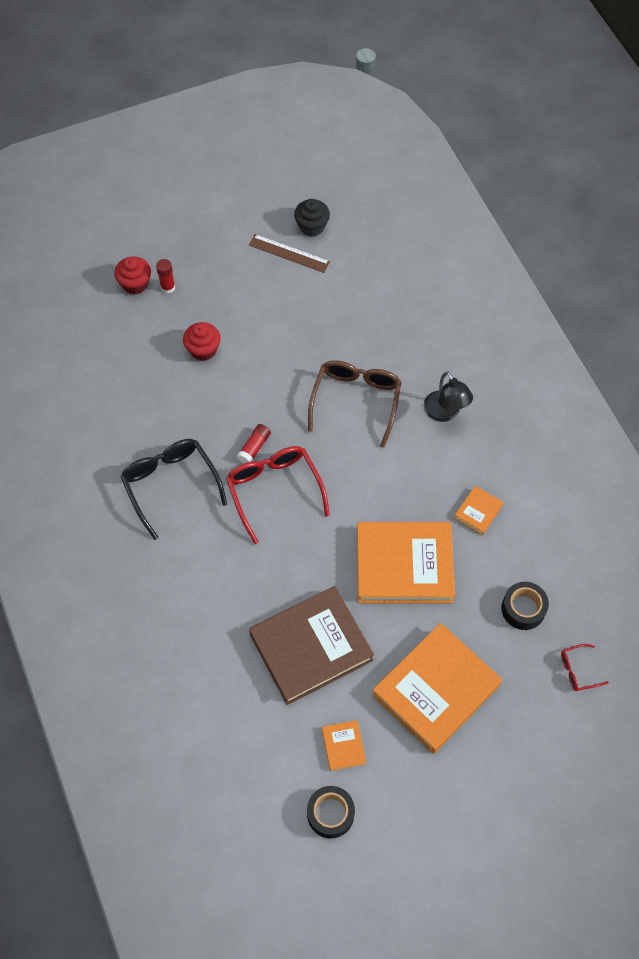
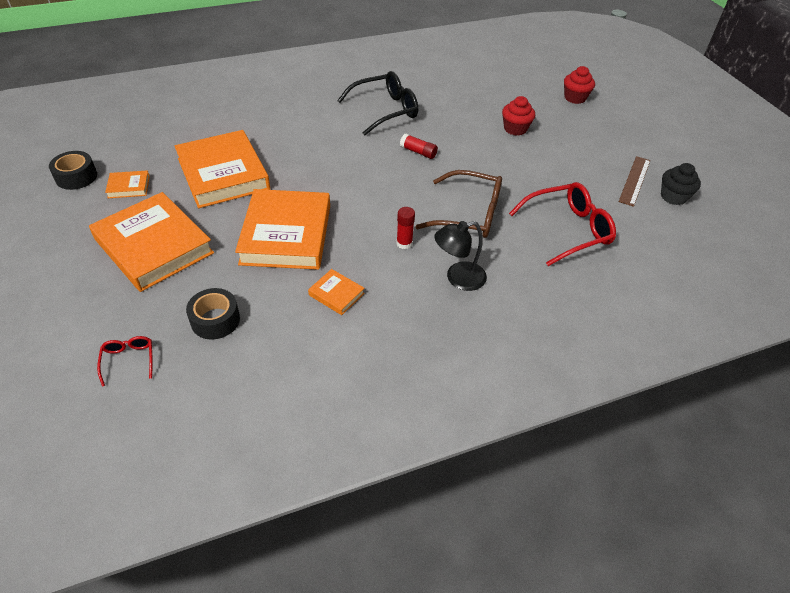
camera: 90 degrees right, 15 degrees down
(168, 287) = (576, 113): red glue stick -> red glue stick (404, 243)
(274, 490) = (375, 161): red glasses -> red glasses (567, 230)
(311, 647) = (223, 174): brown book -> orange book

